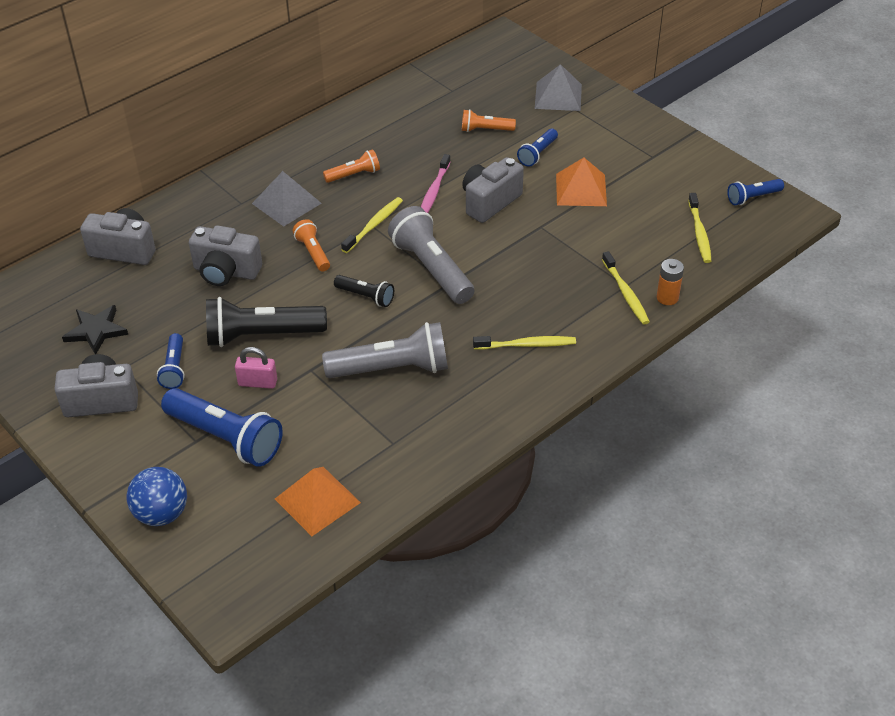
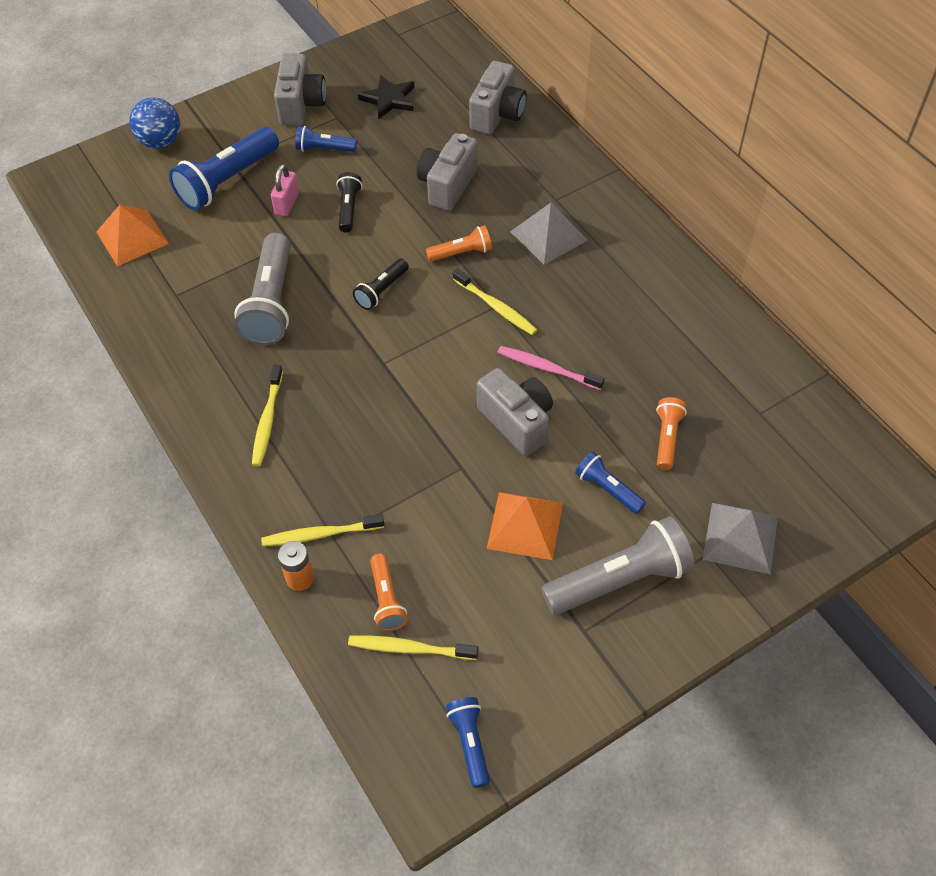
camera: 100 degrees right, 10 degrees up
(262, 335) = (349, 209): black flashlight -> black flashlight, size x0.53
(354, 175) = (590, 296): orange flashlight -> orange flashlight (386, 599)
(432, 268) = (411, 351): grey flashlight -> grey flashlight (620, 580)

